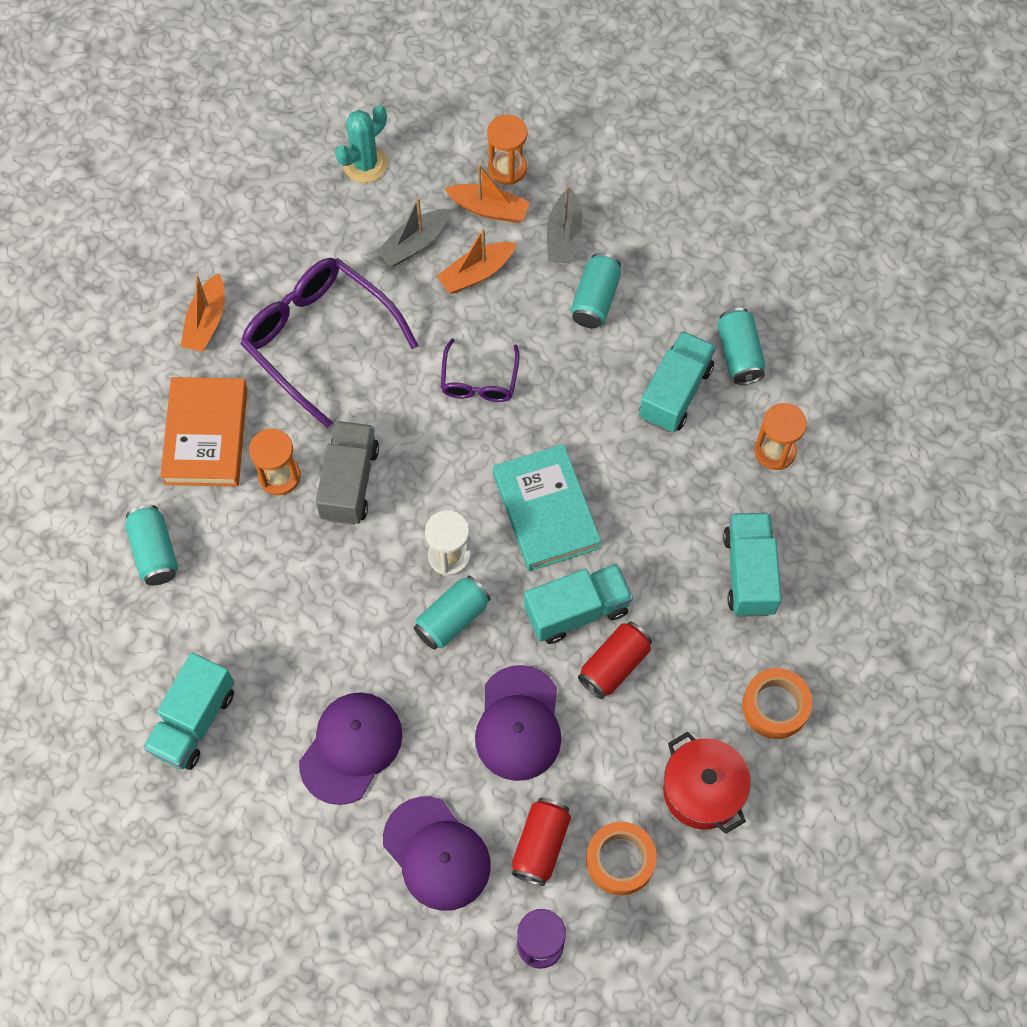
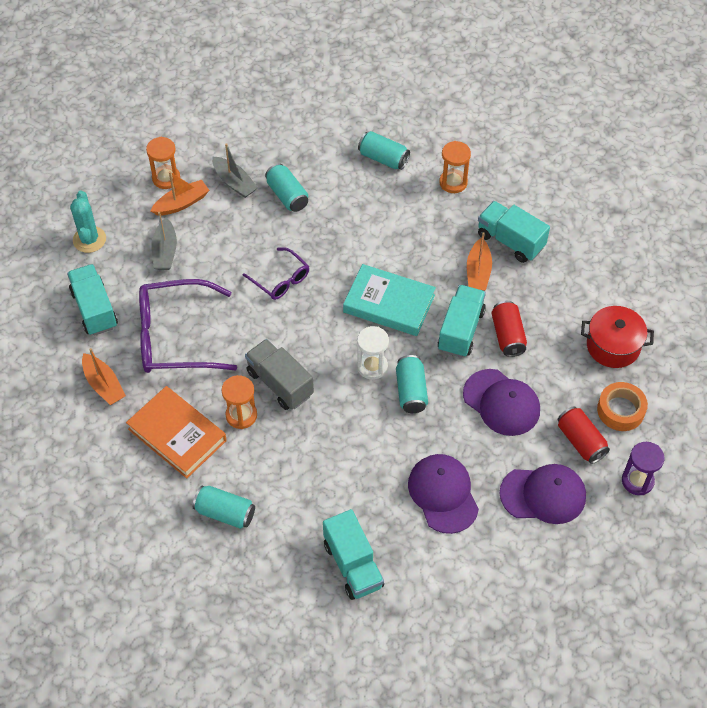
camera: 50 degrees left, 10 degrees down
(476, 273) = (214, 236): orange boat -> orange boat (478, 272)
(675, 392) = (377, 200): turquoise truck -> turquoise truck (94, 309)
(775, 706) = (594, 282): orange tape -> none

